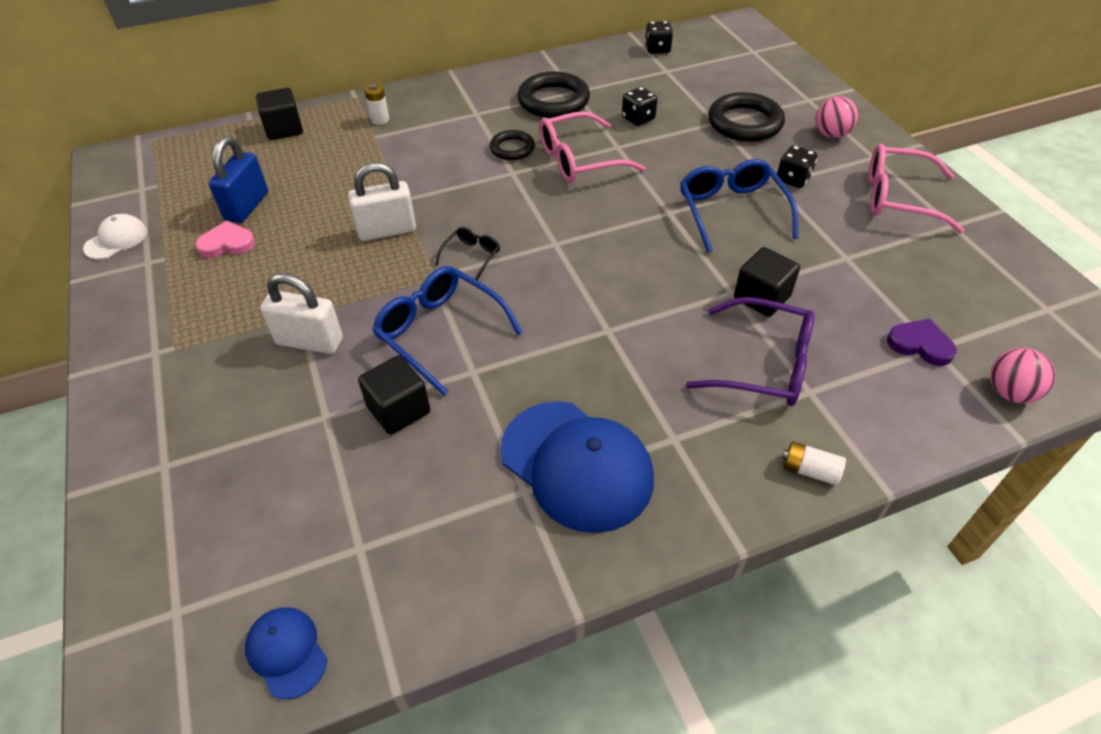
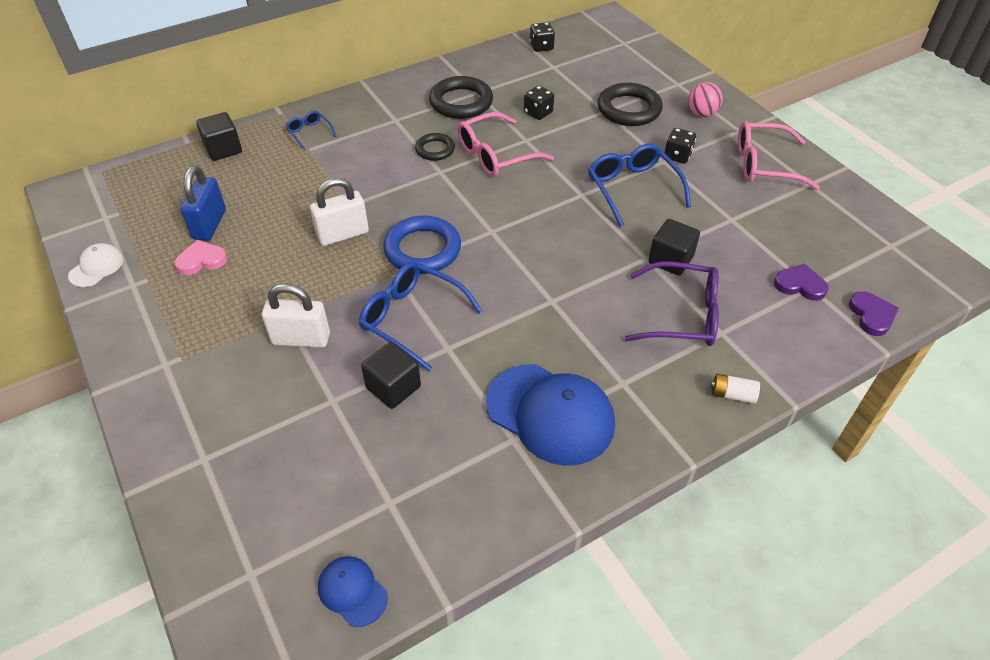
camera: 10 degrees left, 0 degrees up
(380, 119) = (309, 133): white battery -> blue glasses
(471, 256) = (422, 249): black glasses -> blue ring
(1009, 392) = (871, 315): pink ball -> purple heart

